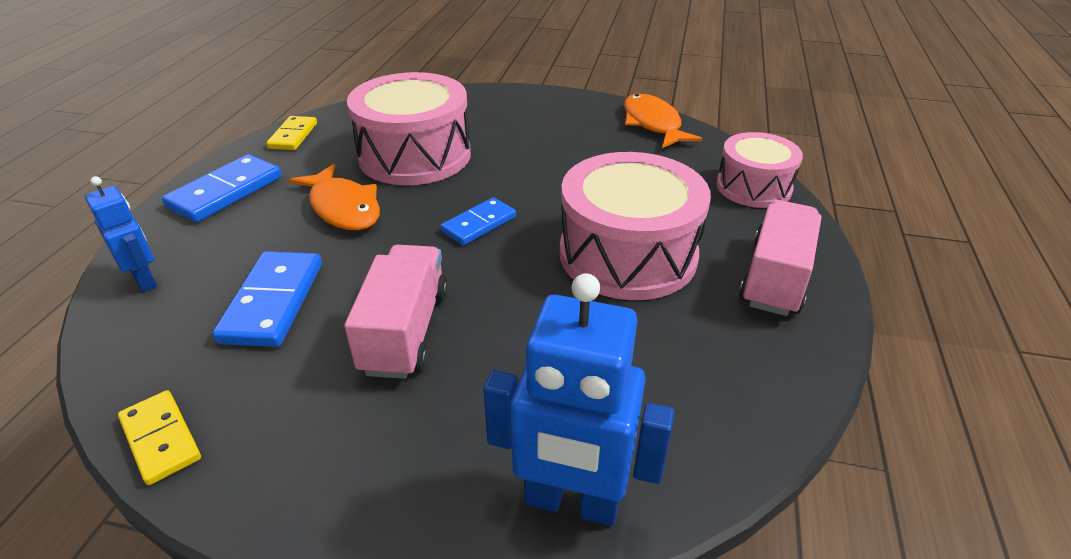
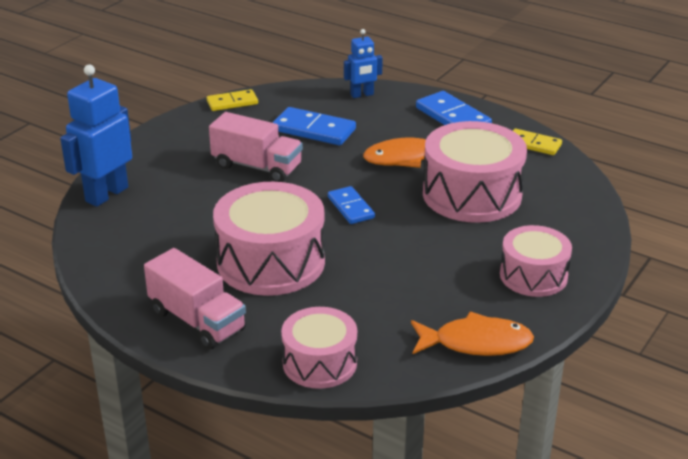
camera: 110 degrees right, 5 degrees down
(540, 112) = (533, 275): none -> pink drum

